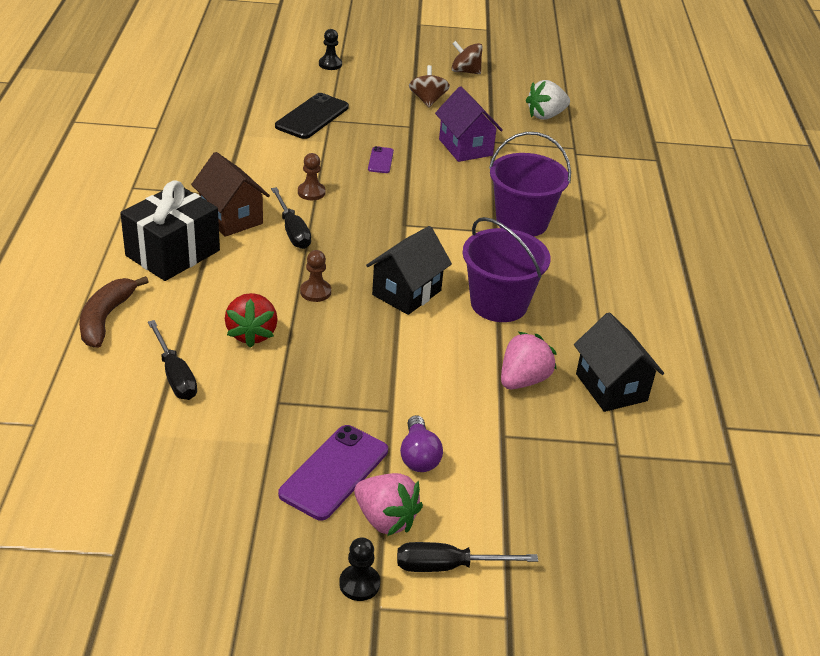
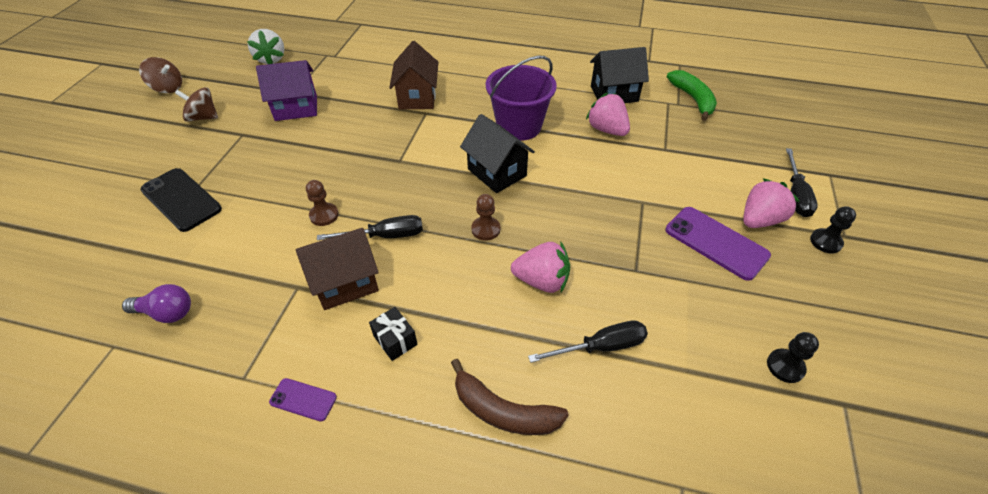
camera: 75 degrees left, 10 degrees up
(173, 253) = (395, 340): black gift -> black gift, size x0.44
(252, 334) = (541, 281): red strawberry -> pink strawberry
(330, 64) = (80, 174): black pawn -> black pawn (785, 366)
(380, 160) = (290, 161): purple phone -> purple phone (303, 399)
(419, 456) = (692, 193): purple light bulb -> purple light bulb (167, 313)
(465, 71) = (168, 88): brown spinning top -> brown spinning top turned 105 degrees counterclockwise
(522, 222) = (417, 97): purple bucket -> brown house
(638, 472) = (693, 99): none -> green banana

